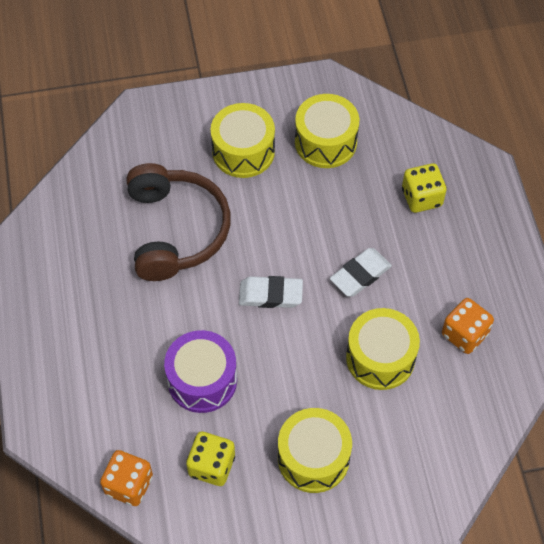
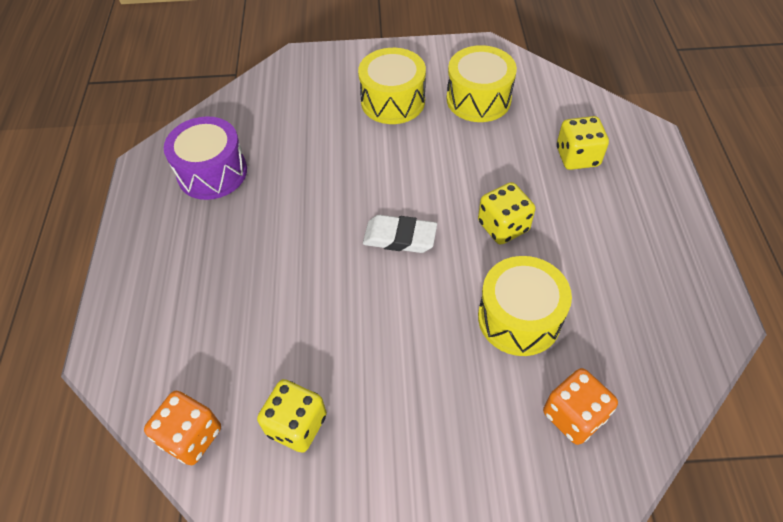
camera: 10 degrees right, 5 degrees down
(176, 230) = (309, 165): brown headphones -> none
(202, 380) = (306, 321): purple drum -> purple drum (212, 172)
(313, 458) = (424, 430): yellow drum -> none
(360, 275) = (503, 226): white eraser -> yellow dice
(464, 334) = (622, 302): orange dice -> orange dice (573, 415)

